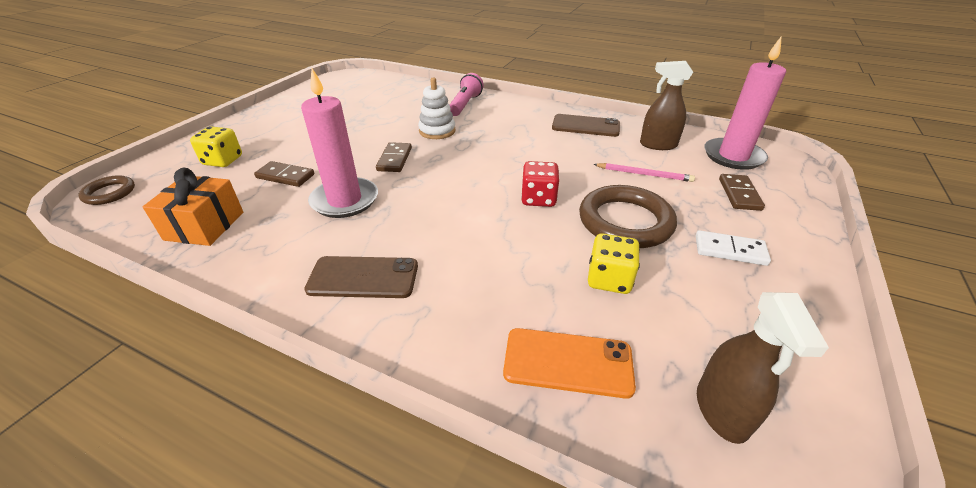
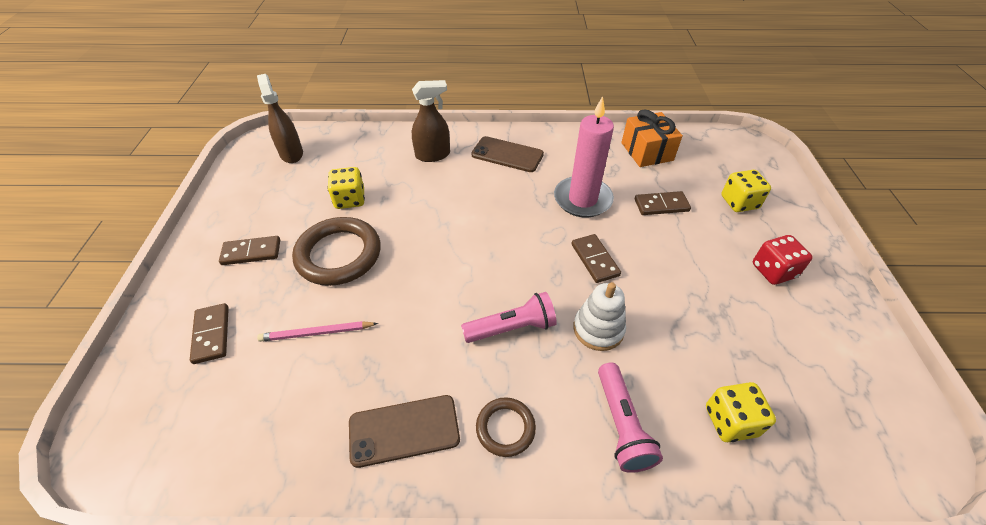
camera: 155 degrees right, 10 degrees up
(109, 193) = (753, 150): brown ring -> brown ring (505, 428)
(363, 277) = (507, 155): brown phone -> brown phone turned 45 degrees clockwise
(411, 95) = (730, 421): none -> yellow dice
(493, 144) = (511, 328): none -> pink flashlight
(538, 199) = (423, 255): red dice -> red dice (773, 271)
(568, 362) = (368, 150): orange phone -> none
(657, 145) = (291, 413): brown spray bottle -> brown spray bottle (433, 155)
(730, 250) = (251, 252): white domino -> brown domino
(733, 156) = (184, 423): pink candle -> none

